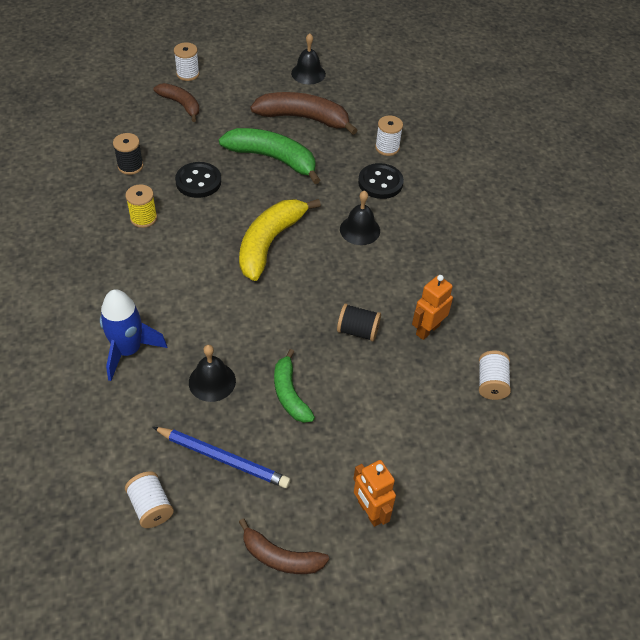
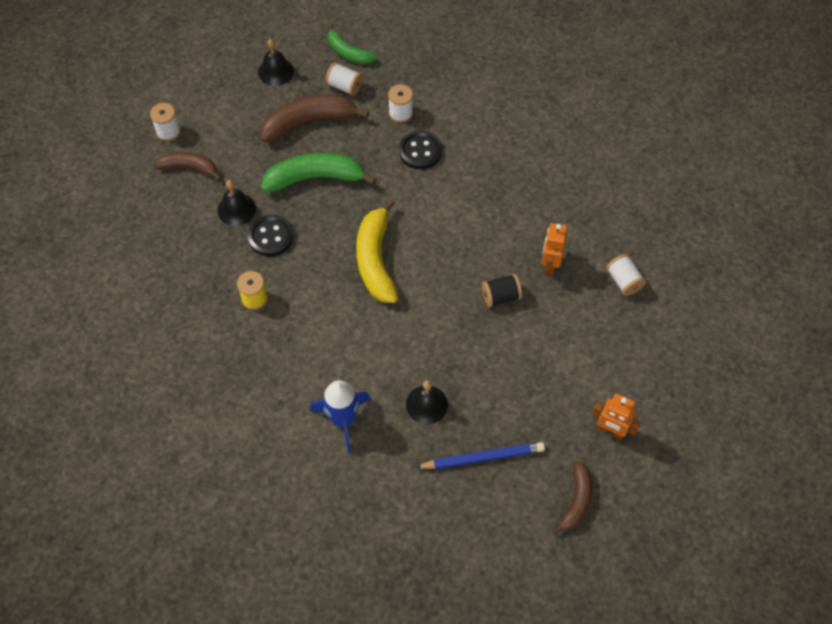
camera: 30 degrees left, 10 degrees up
(130, 166) = (199, 255): black spool -> none
(151, 506) = (461, 525): white spool -> white spool (344, 86)
(280, 557) = (576, 500): brown banana -> brown banana turned 60 degrees counterclockwise
(290, 394) = (490, 378): green banana -> green banana (348, 52)
(360, 230) = (437, 206): black bell -> black bell (236, 209)

